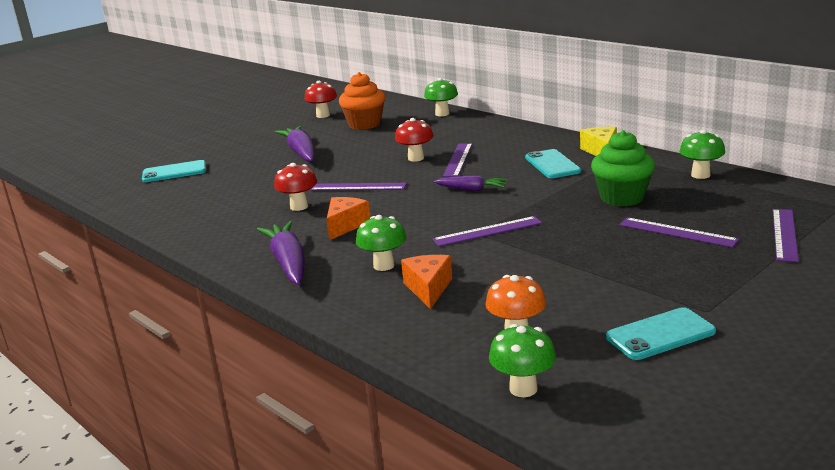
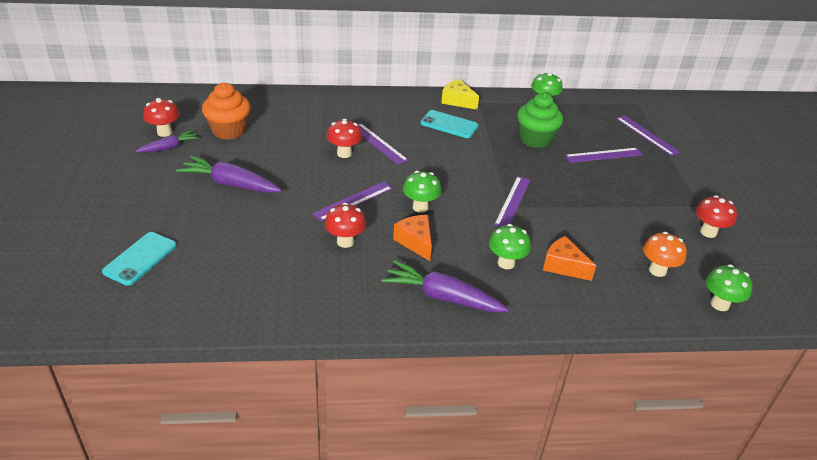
camera: 55 degrees left, 15 degrees up
(442, 114) = (278, 97): green mushroom -> green mushroom (420, 207)
(472, 189) = (439, 169): purple carrot -> purple carrot (169, 147)
(660, 334) = (708, 232): turquoise phone -> red mushroom

